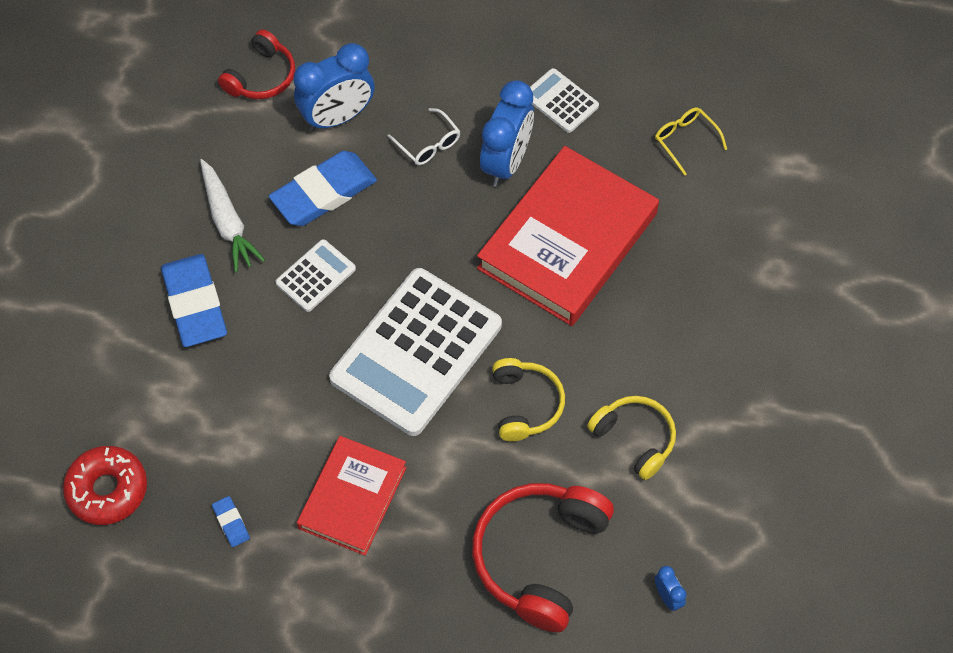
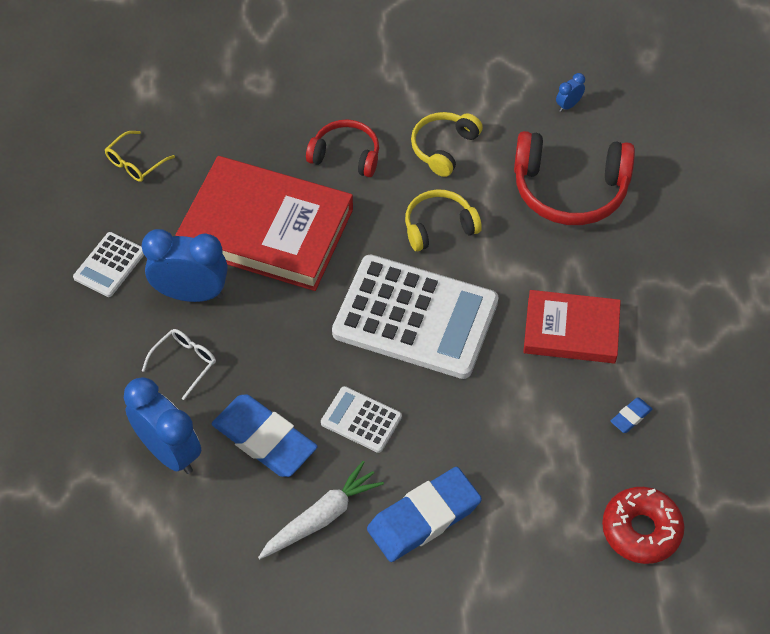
camera: 105 degrees left, 5 degrees down
(261, 76) = (131, 541): red headphones -> red headphones (346, 155)

